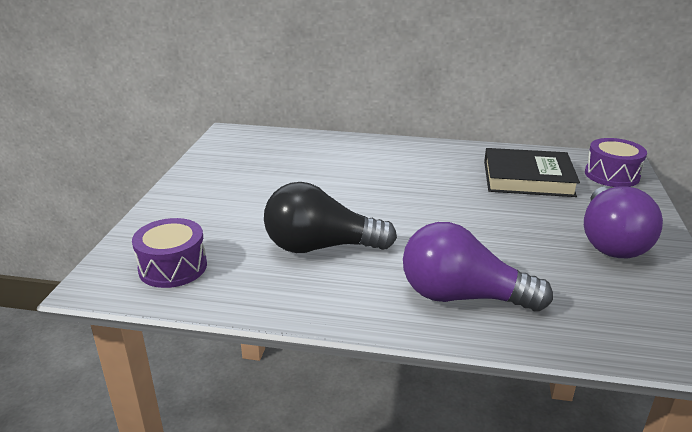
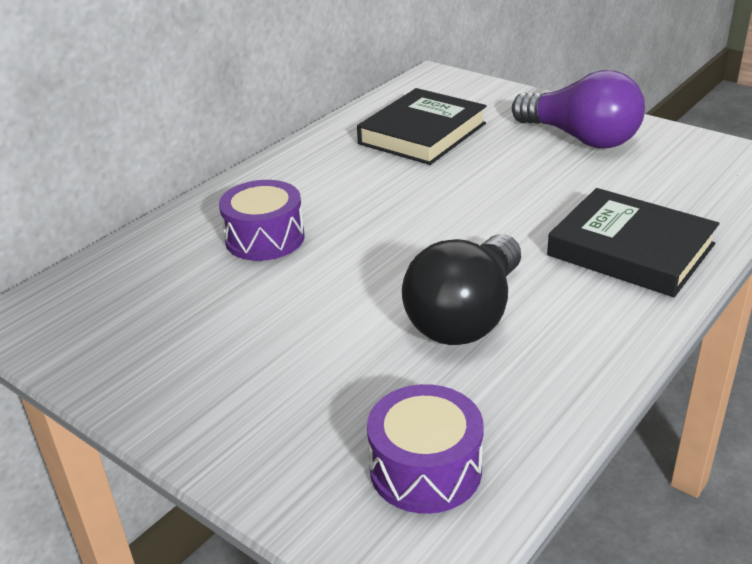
camera: 60 degrees left, 5 degrees up
(462, 296) = (631, 250): purple light bulb -> black book
(611, 175) = (458, 91): purple drum -> purple drum (265, 238)

